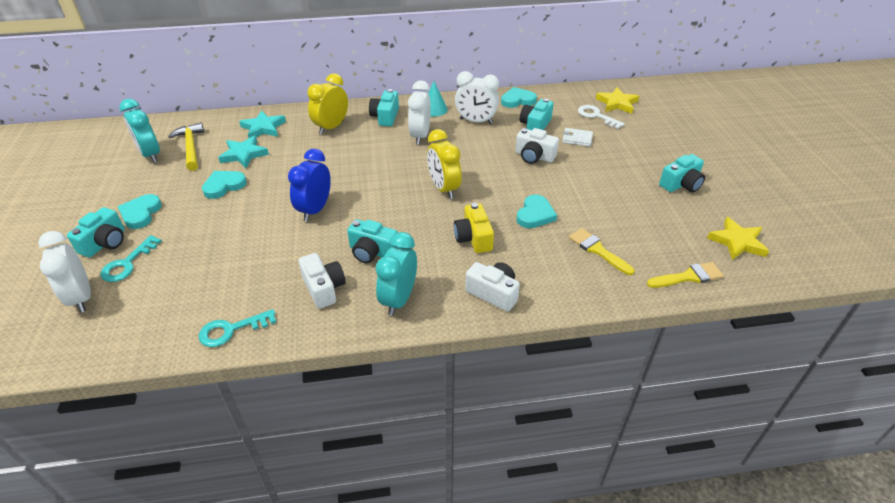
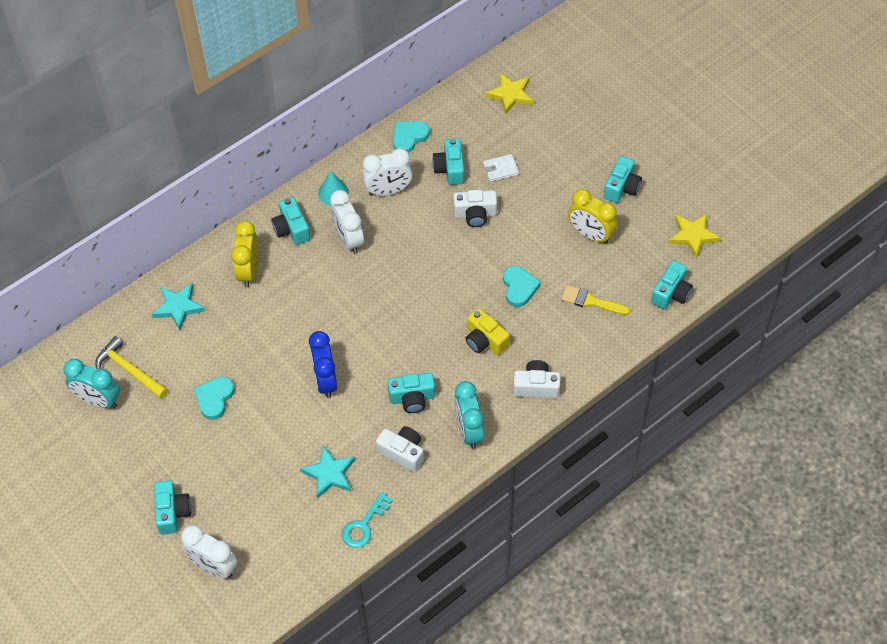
camera: 30 degrees left, 15 degrees up
(127, 263) = (216, 519): turquoise key -> none
(141, 213) = (169, 468): turquoise heart -> none
(244, 154) = (194, 351): turquoise star -> turquoise star (329, 474)
(444, 188) = (421, 297): yellow clock -> yellow clock (590, 234)
(596, 116) = (500, 125): white key -> none
(688, 276) = (671, 293): yellow brush -> turquoise camera

